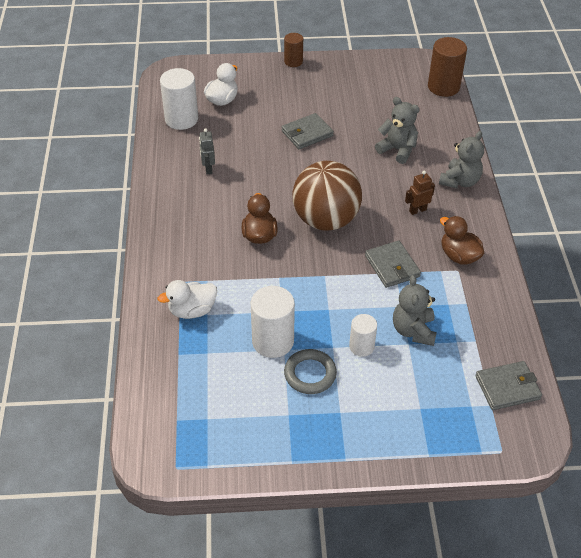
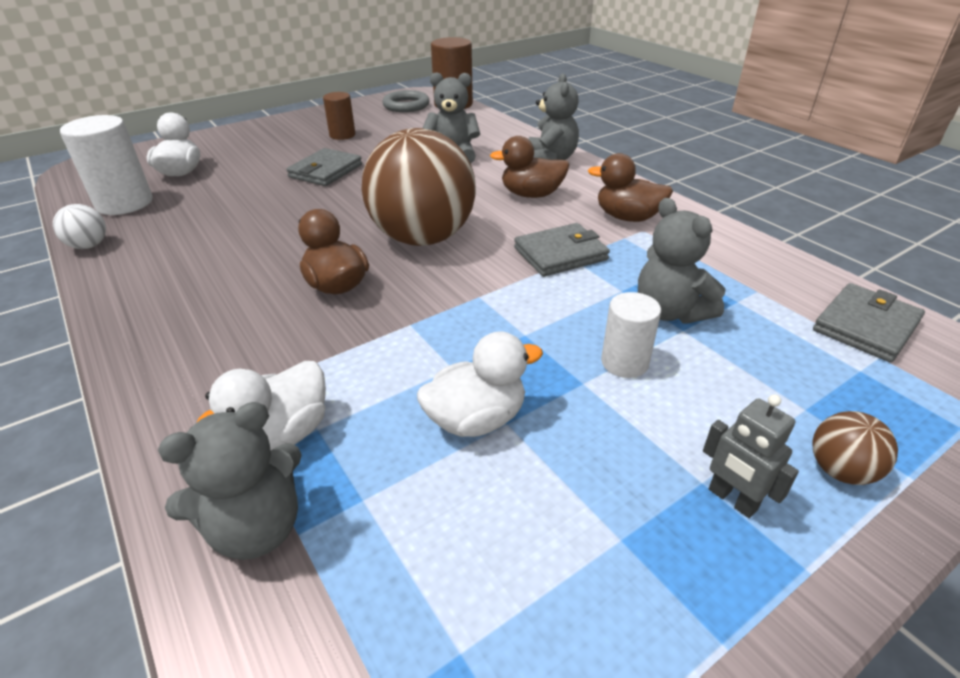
camera: 30 degrees left, 10 degrees down
(153, 150) = (89, 246): none -> white ball
(165, 344) = (257, 528): none -> grey teddy bear
(208, 168) = (198, 239): grey robot -> grey robot (732, 499)
(273, 341) = (476, 419): white cylinder -> white duck
(293, 61) = (260, 124): brown cylinder -> brown cylinder (342, 135)
(310, 374) = (588, 442): grey ring -> grey ring (406, 105)
(392, 266) = (560, 254): grey wallet -> grey wallet turned 60 degrees counterclockwise
(402, 437) = (840, 470): none -> brown ball
(417, 210) = (531, 195): brown robot -> brown duck

